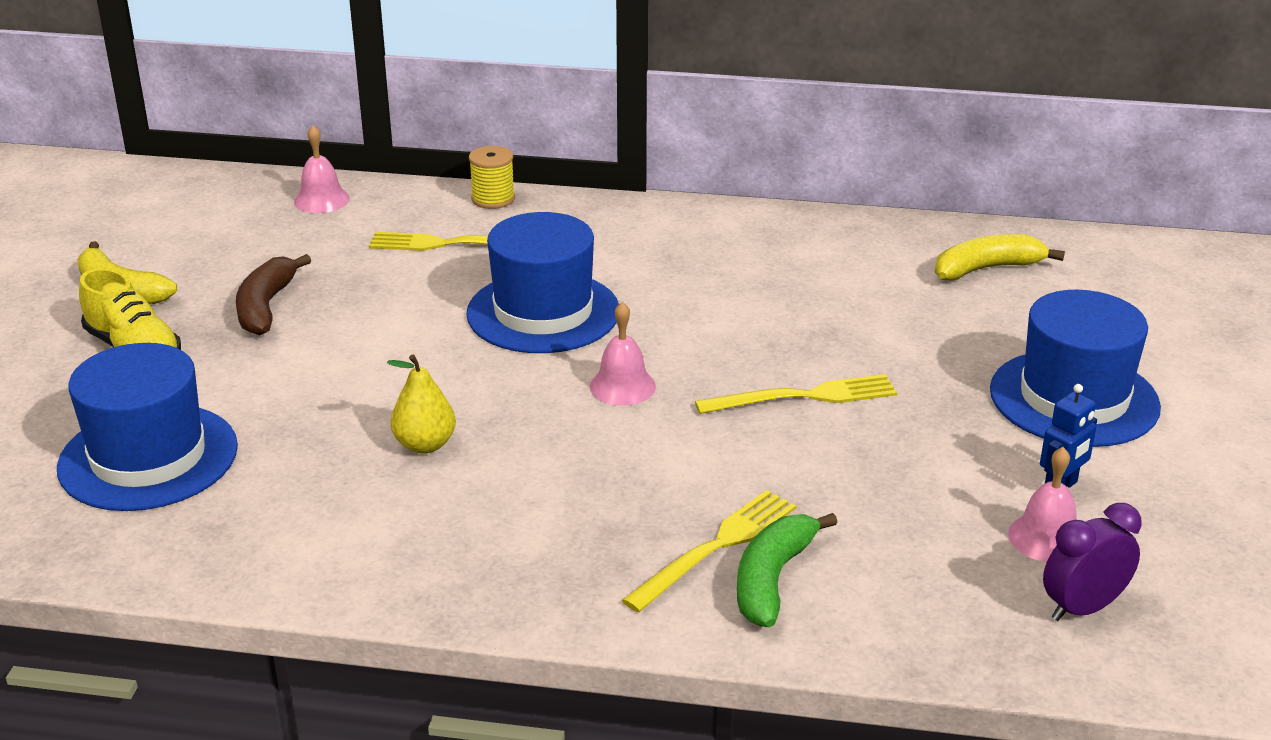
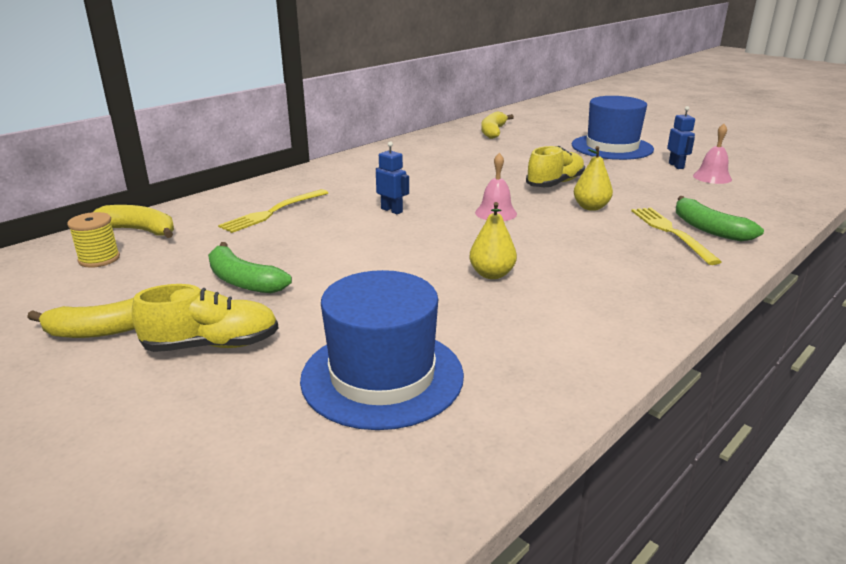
camera: 55 degrees left, 5 degrees down
(266, 307) = (243, 281): brown banana -> green banana
(321, 200) = (139, 230): pink bell -> yellow banana
(493, 199) = (244, 190): yellow spool -> yellow spool (99, 259)
(543, 312) = (392, 210): blue hat -> blue robot
(737, 454) = (591, 207): none -> yellow pear
(803, 397) = (555, 183): yellow fork -> yellow shoe
(1082, 608) = (768, 185): purple clock -> none

